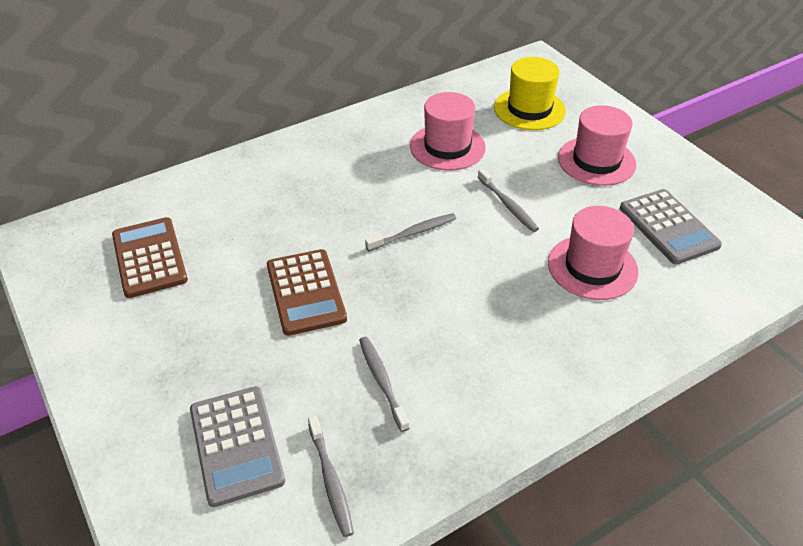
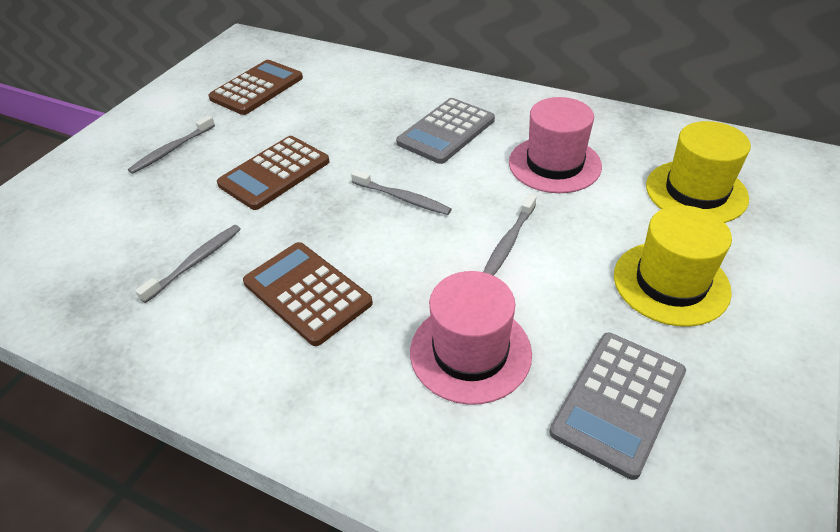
camera: 60 degrees right, 0 degrees up
(236, 445) = (89, 215): grey calculator -> grey calculator (446, 131)
(330, 480) = (71, 281): grey toothbrush -> grey toothbrush (172, 150)
(476, 325) = (307, 293): none -> brown calculator
(596, 161) = (671, 283): pink hat -> yellow hat

